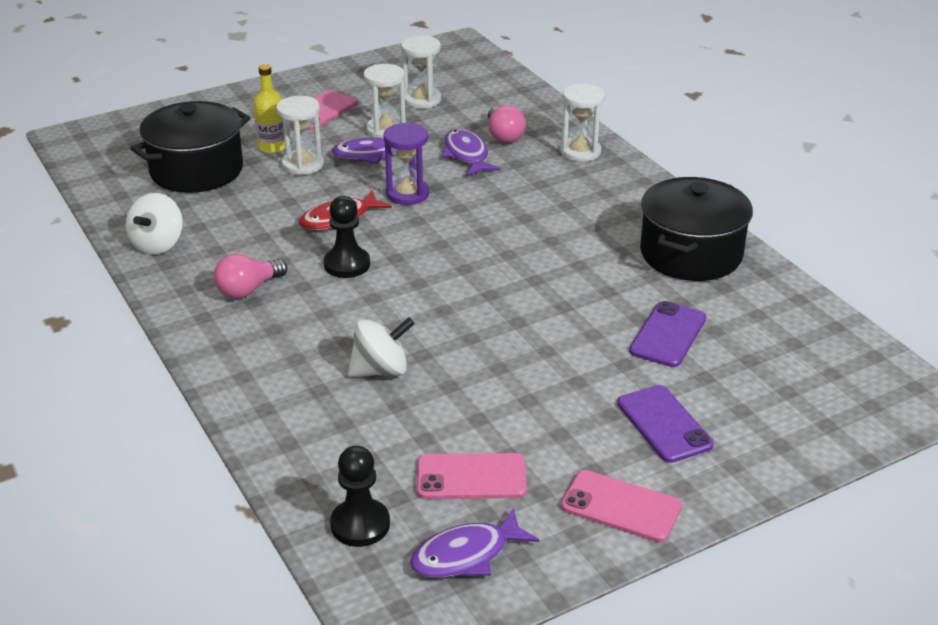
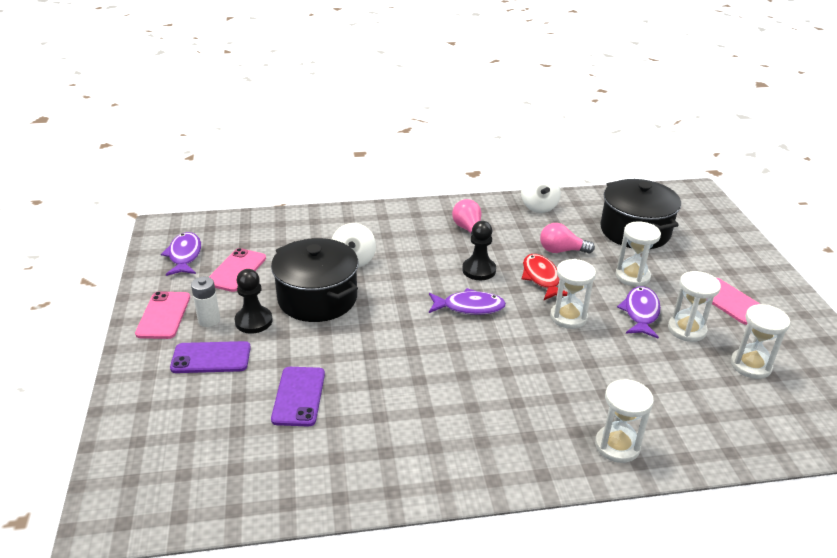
camera: 110 degrees right, 0 degrees up
(158, 244) = (538, 207): white spinning top -> white spinning top turned 135 degrees counterclockwise
(272, 147) = (665, 267): yellow bottle -> none
(360, 525) = (236, 230): black pawn -> black pawn (253, 321)
(407, 194) = (568, 317): purple hourglass -> white hourglass
(467, 155) = (628, 366): purple fish -> purple fish (469, 307)
(503, 136) = (663, 400): pink light bulb -> pink light bulb (561, 251)
(598, 457) = (209, 320): none -> white battery
(621, 507) = (163, 315): pink phone -> pink phone turned 45 degrees counterclockwise
(668, 334) = (299, 396): purple phone -> purple phone turned 45 degrees clockwise
(690, 254) = (397, 456): black pot -> black pot (317, 298)

